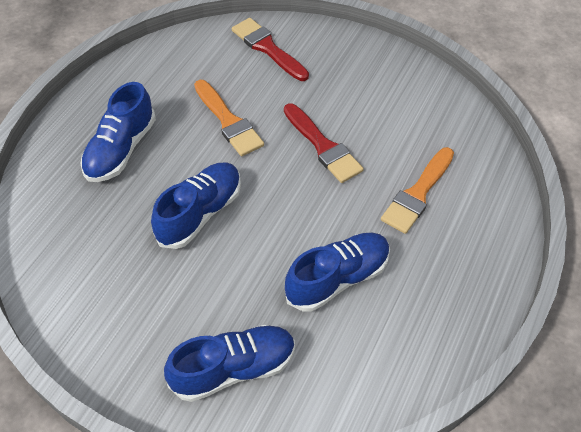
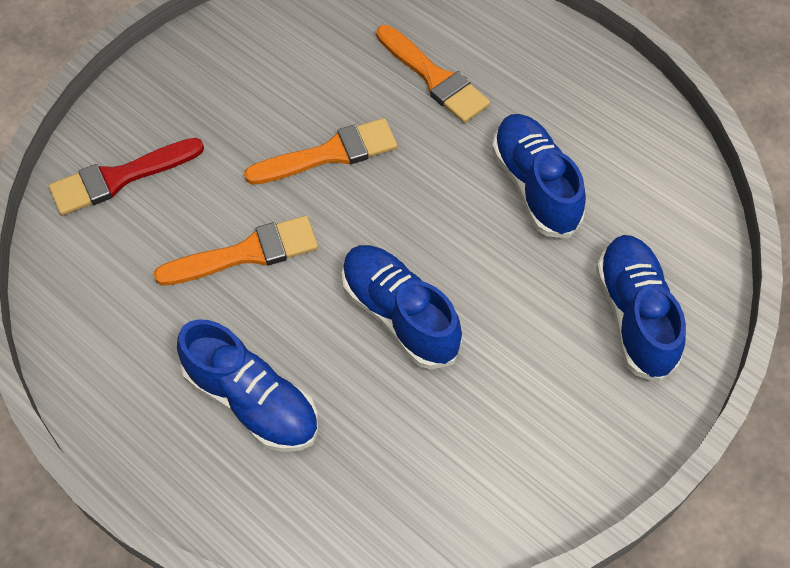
camera: 75 degrees left, 5 degrees up
(323, 146) = (330, 154): red brush -> orange brush

